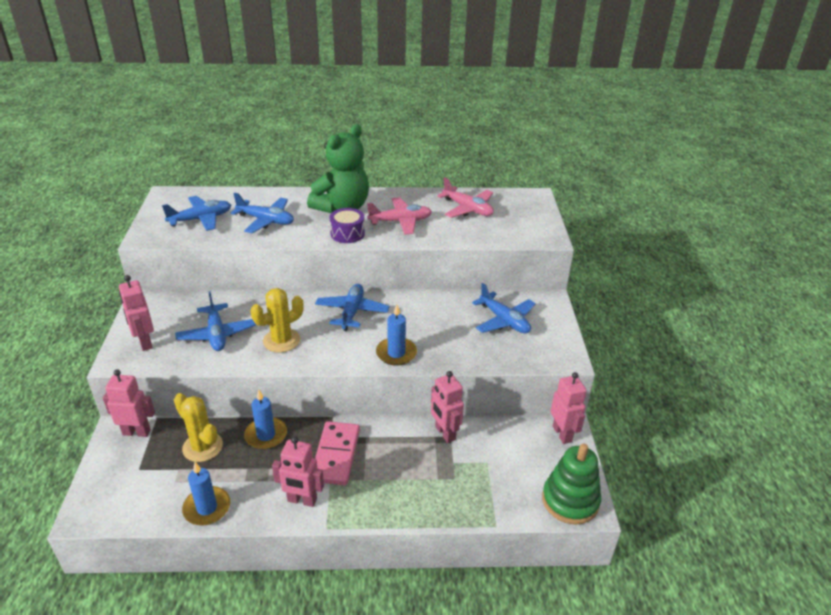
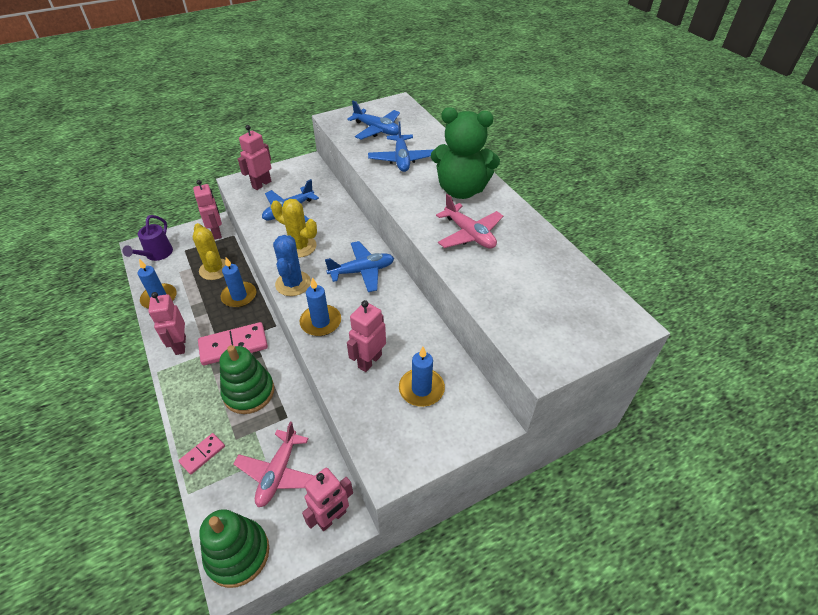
camera: 65 degrees right, 10 degrees up
(119, 498) = (156, 254): none -> purple watering can
(202, 447) = (215, 269): yellow cactus -> yellow cactus turned 45 degrees counterclockwise
(332, 358) = (293, 283): none -> blue cactus
(347, 234) = (419, 209): purple drum -> none
(405, 456) = (249, 392): none -> green stacking toy
(445, 433) = (289, 411): pink robot -> pink robot (369, 361)
(458, 506) = (202, 454): none -> pink domino
(468, 209) = (541, 274): pink plane -> pink plane (278, 473)
(504, 321) = (421, 389): blue plane -> blue candle

